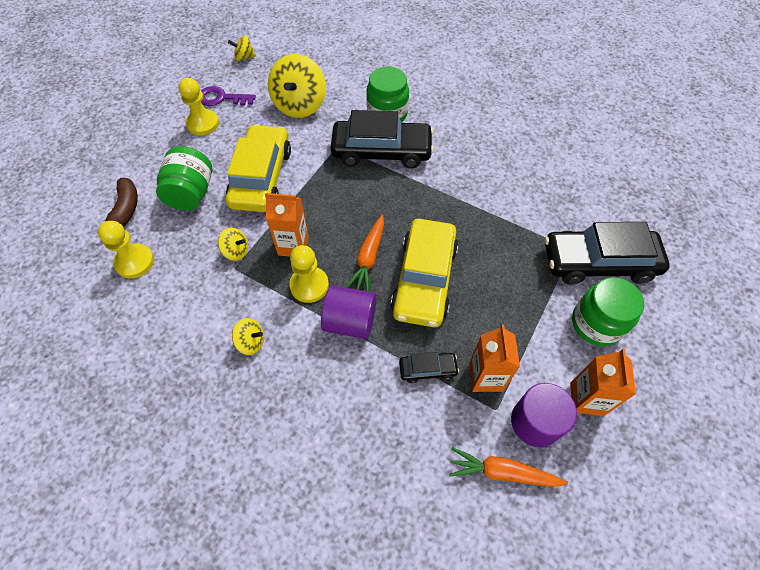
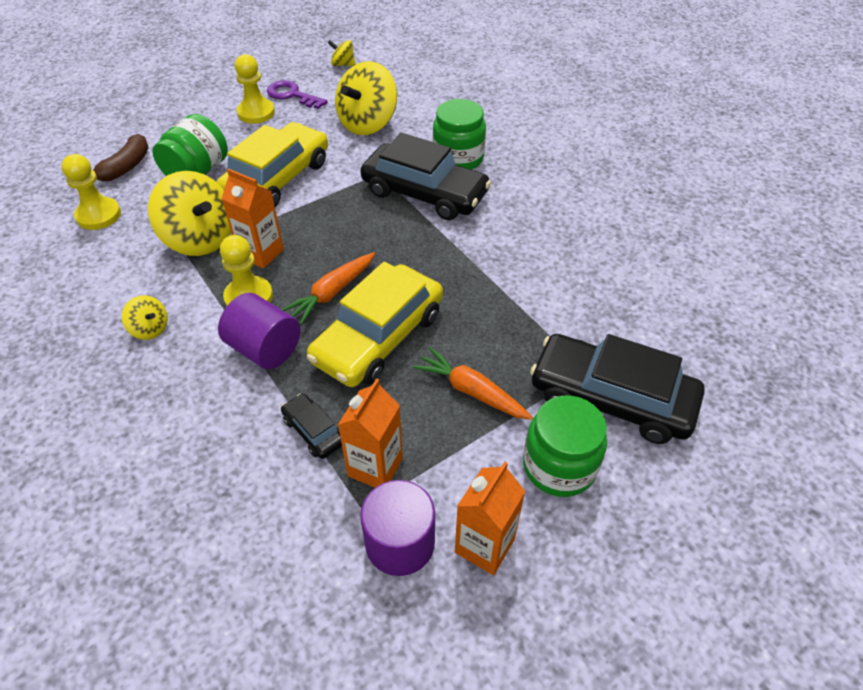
camera: 25 degrees right, 10 degrees down
(236, 251) = (200, 239): yellow spinning top -> yellow spinning top, size x2.09
(427, 369) = (313, 431): black car -> black car turned 150 degrees counterclockwise
(502, 472) = (319, 579): orange carrot -> orange carrot (471, 391)

